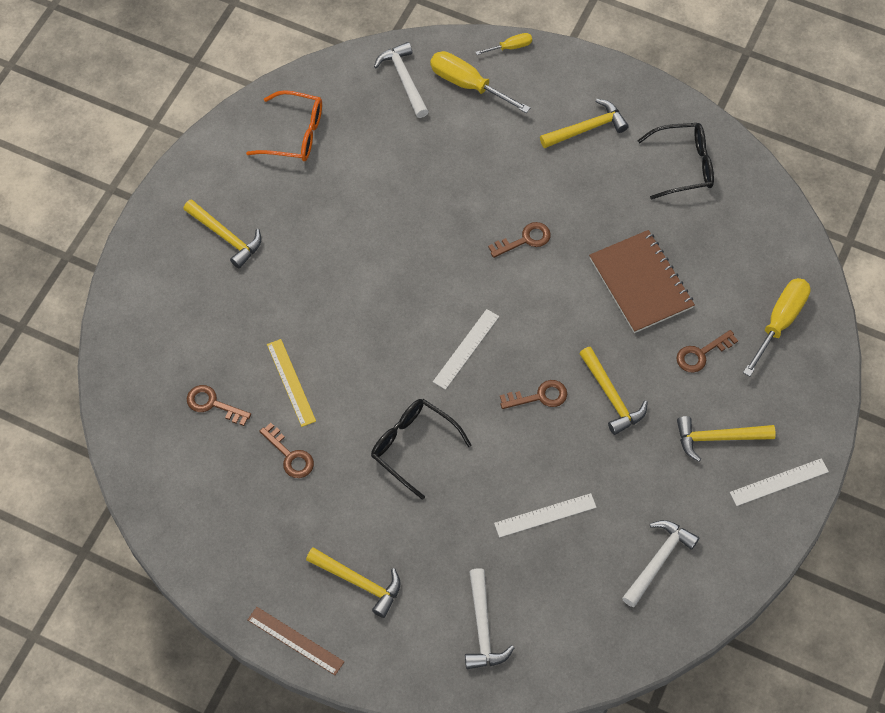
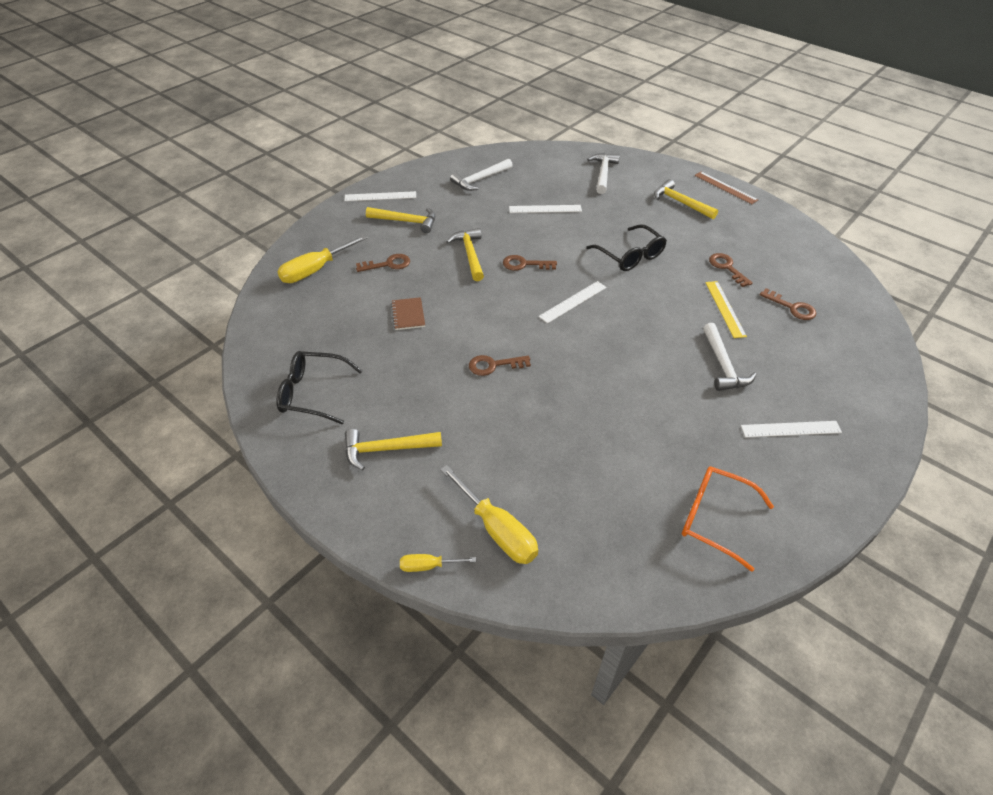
camera: 165 degrees left, 15 degrees down
(226, 237) = (791, 429): yellow hammer -> white ruler
(404, 79) = (572, 556): white hammer -> white hammer (723, 365)
(640, 283) = (408, 315): brown notebook -> brown notebook, size x0.50

